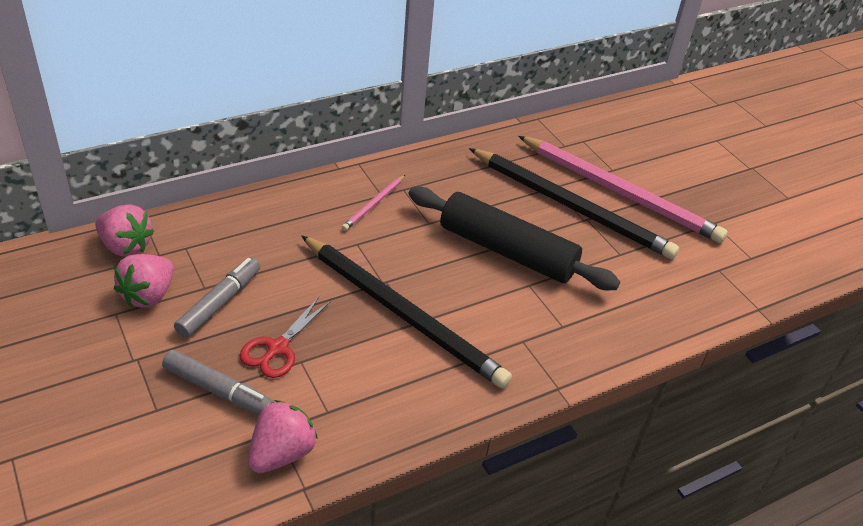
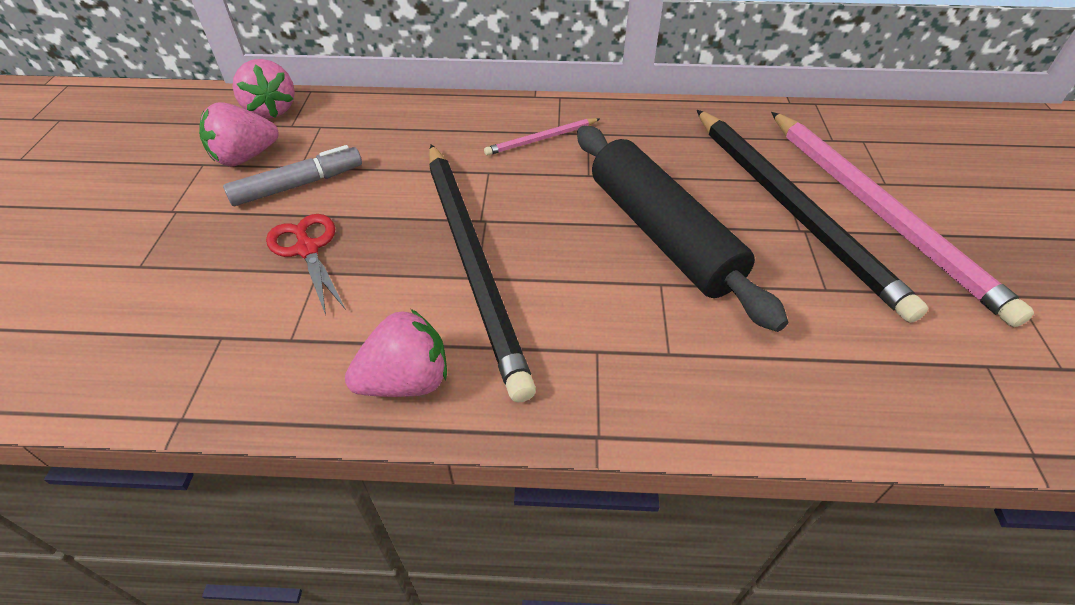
camera: 35 degrees right, 5 degrees up
(218, 390) = (210, 270): grey marker -> none
(278, 348) = (307, 249): red scissors -> red scissors turned 90 degrees clockwise
(282, 453) = (199, 365): pink strawberry -> pink strawberry (406, 381)

